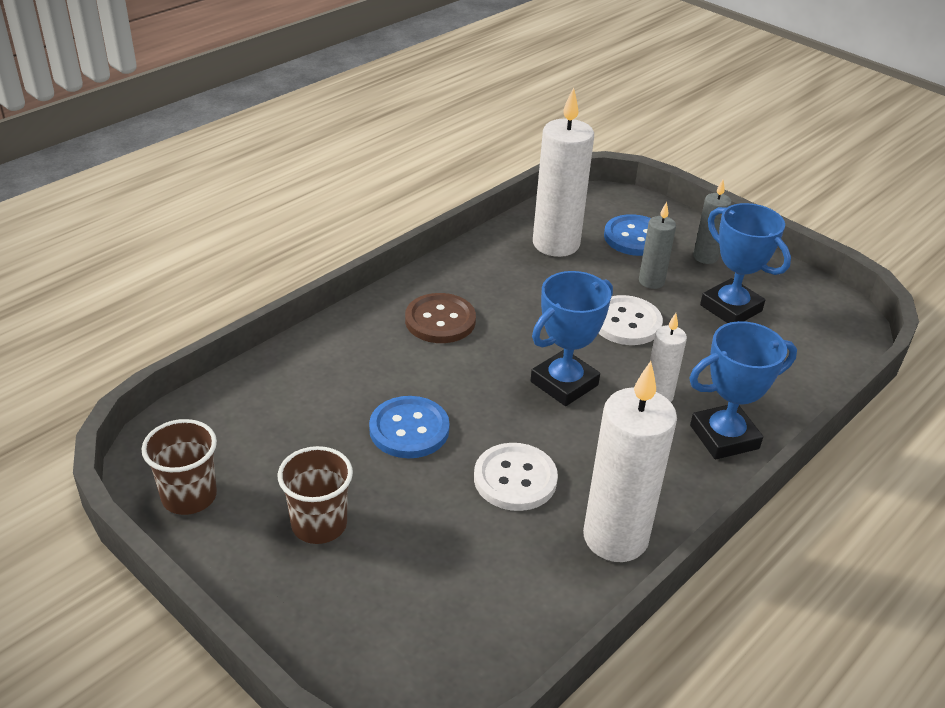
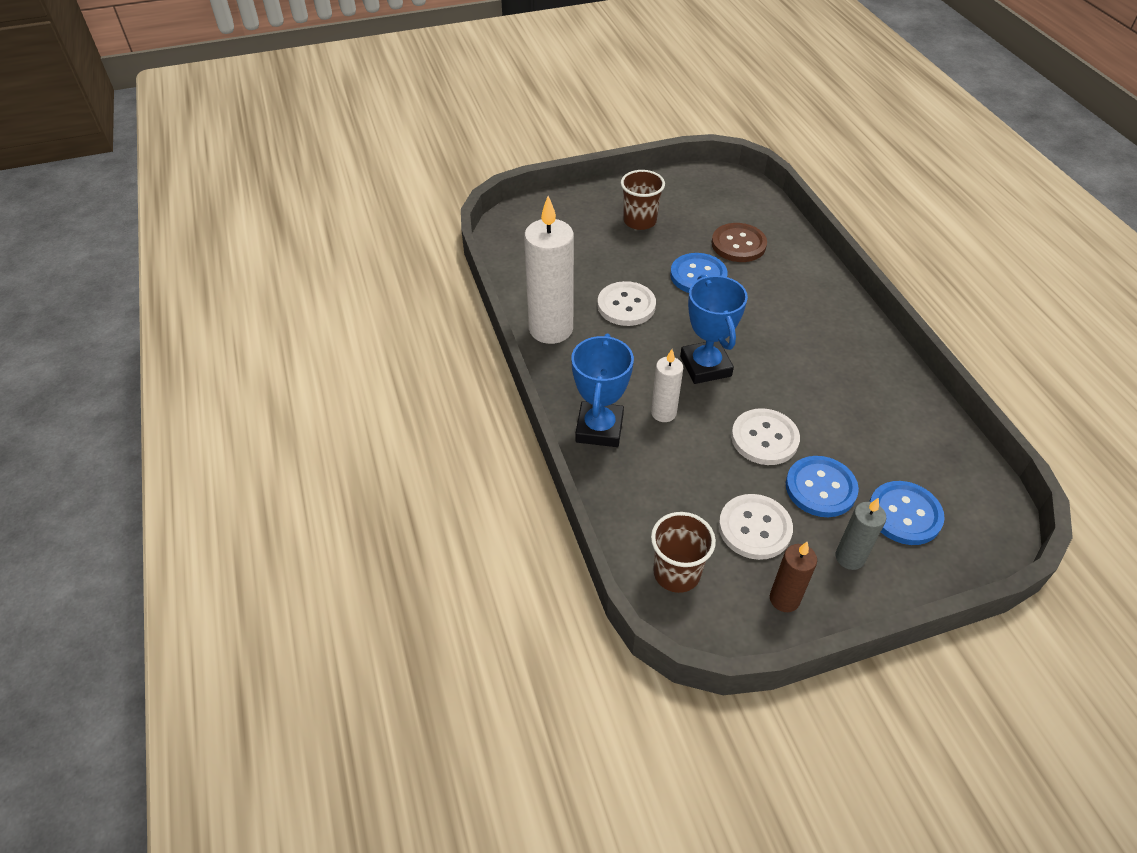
camera: 120 degrees right, 10 degrees up
(189, 496) = (689, 184): brown cup -> brown cup (676, 573)
(440, 320) = (813, 328): brown button -> brown button (738, 244)
(556, 244) = (908, 444): white candle -> none
(651, 281) = (820, 488): grey candle -> blue button
(730, 308) = (754, 528): blue trophy -> white button
(778, 281) = (784, 599): none -> brown candle

